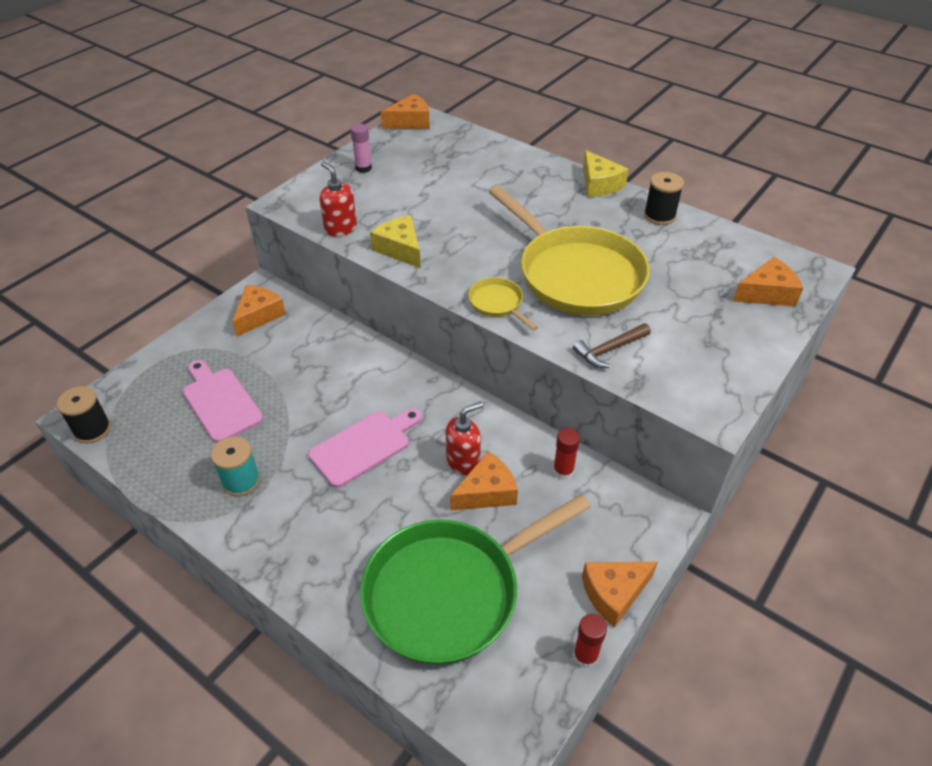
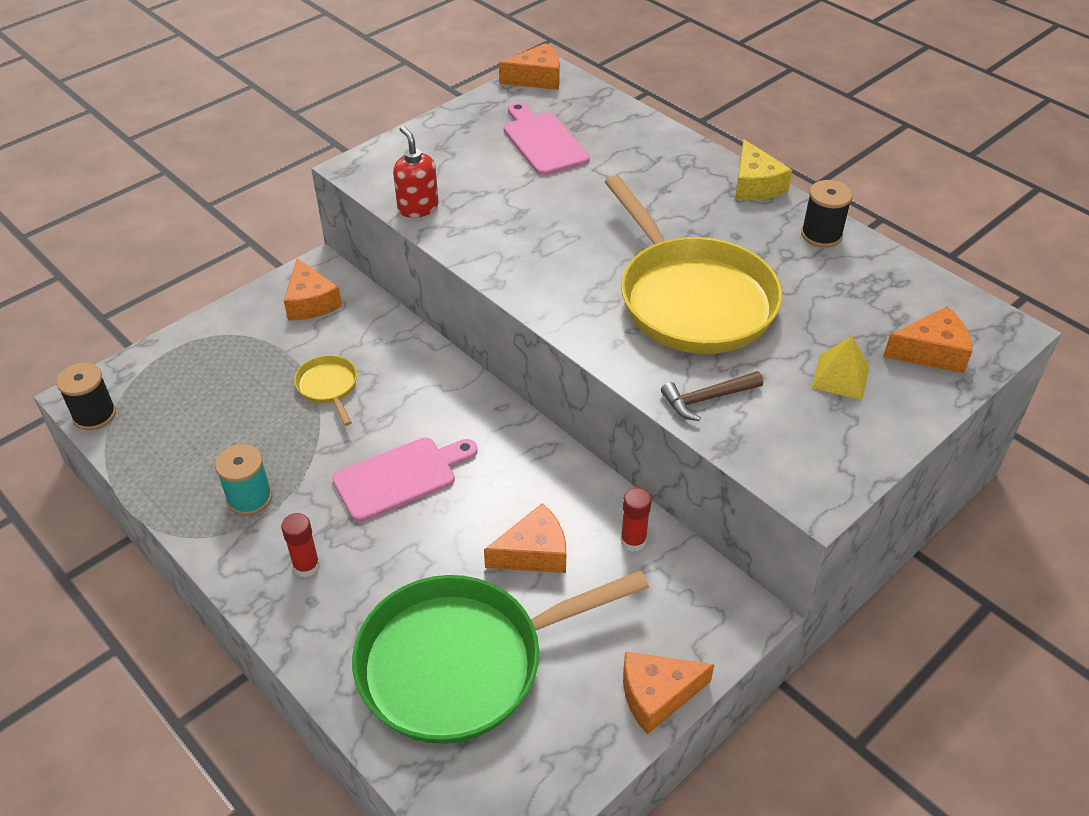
camera: 10 degrees right, 0 degrees up
(220, 402) = (245, 401): pink cutting board -> pink cutting board (543, 141)
(259, 315) = (311, 302): orange cheese -> orange cheese turned 120 degrees clockwise
(363, 168) = (463, 133): pink glue stick -> none
(400, 249) = (483, 242): yellow cheese -> none
(463, 461) = (514, 512): red soap dispenser -> none
(498, 304) = (585, 324): yellow pan -> yellow pan (328, 387)
(585, 656) = (603, 761): red glue stick -> red glue stick (306, 566)
(706, 320) = (840, 376): none -> yellow pyramid

